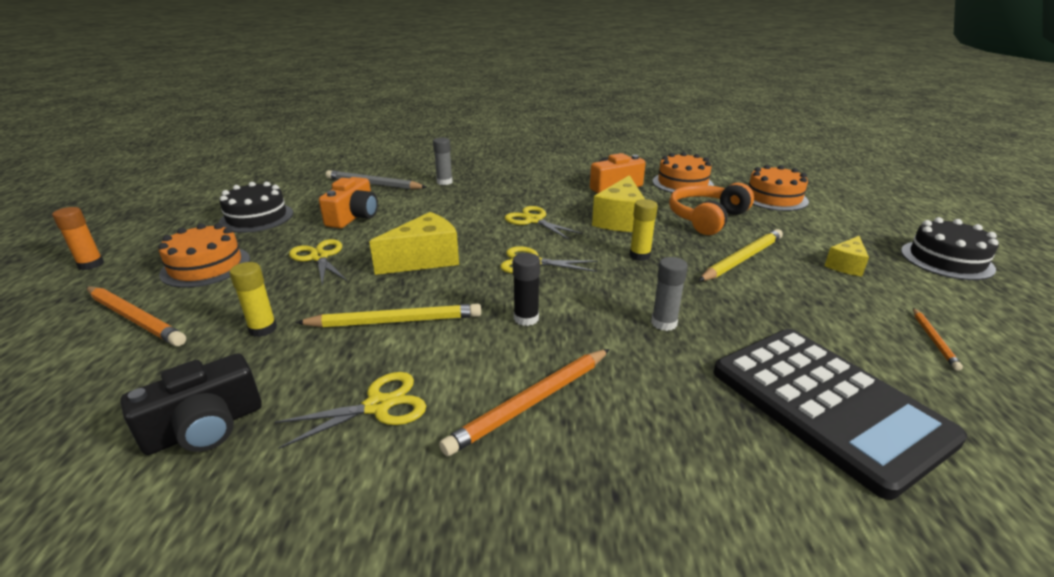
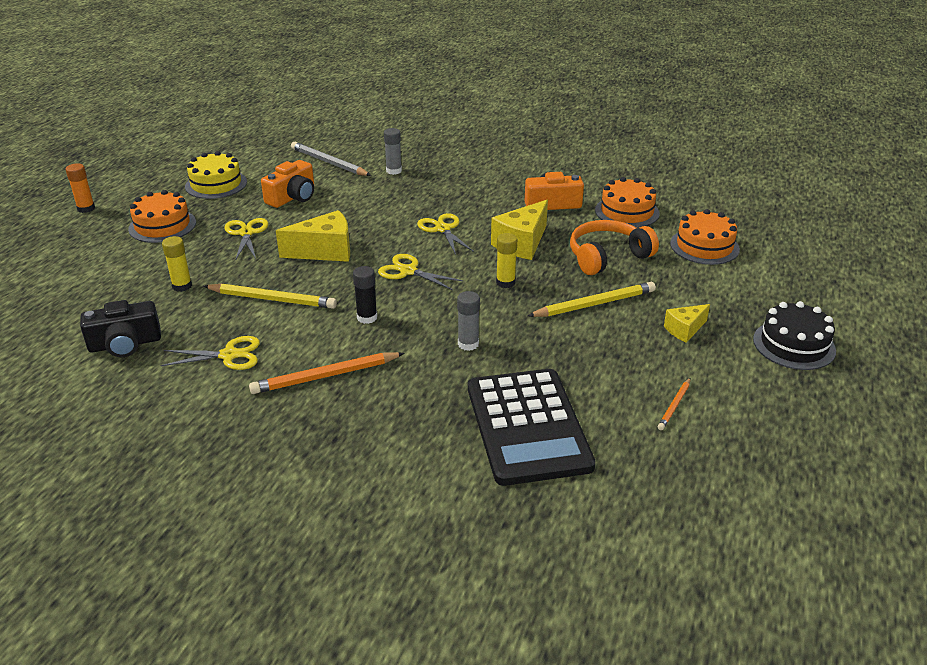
camera: 20 degrees right, 5 degrees up
(135, 318) = (104, 260): orange pencil -> none
(257, 217) = (216, 184): black cake -> yellow cake

